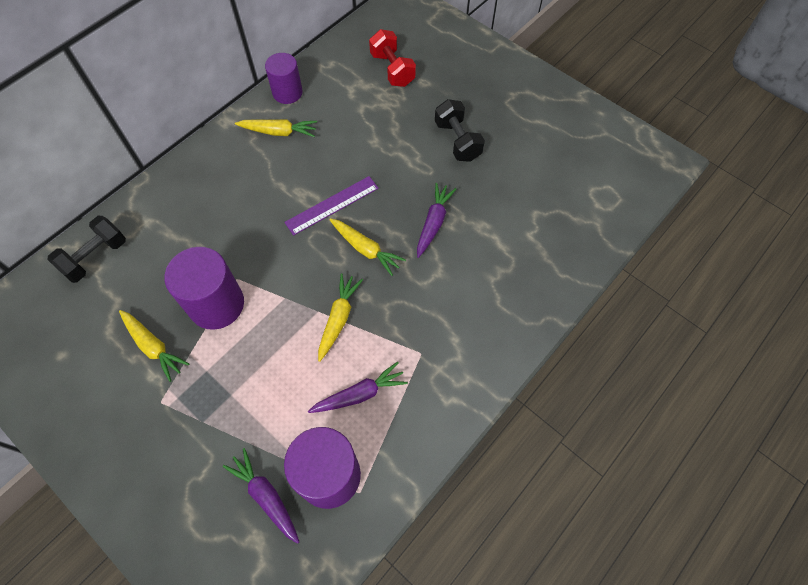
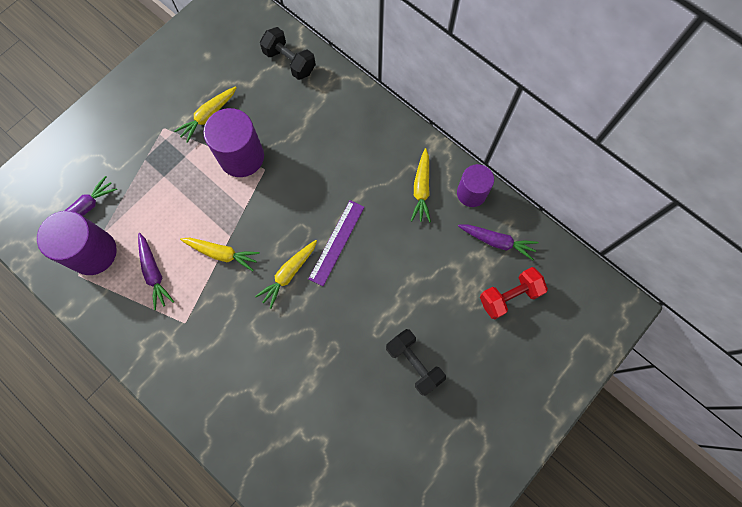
camera: 90 degrees right, 10 degrees up
(332, 205) = (337, 242): purple ruler -> purple ruler turned 60 degrees clockwise
(433, 223) = (315, 336): purple carrot -> purple carrot (497, 241)
(457, 141) = (414, 363): black dumbbell -> black dumbbell turned 75 degrees clockwise

